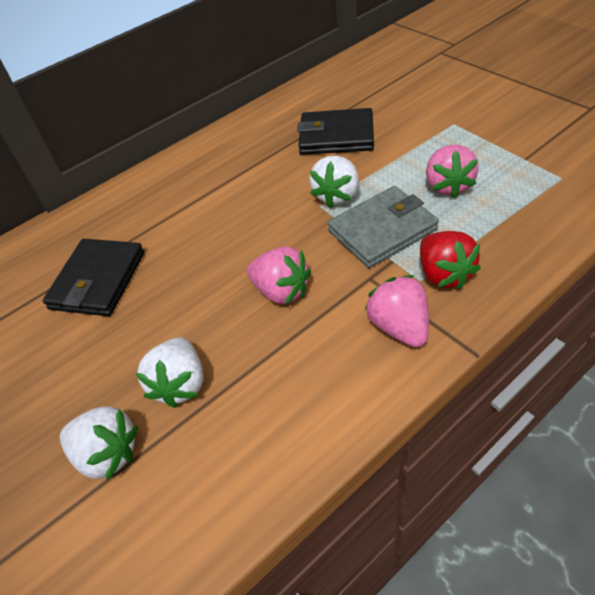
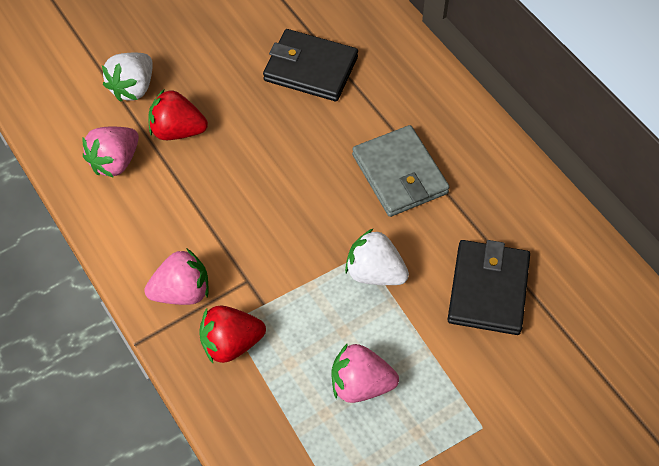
camera: 90 degrees right, 10 degrees up
(180, 384) = (177, 131): white strawberry -> red strawberry
(281, 291) = (252, 207): pink strawberry -> pink strawberry (115, 162)
(382, 230) = (308, 304): grey wallet -> grey wallet (399, 174)

